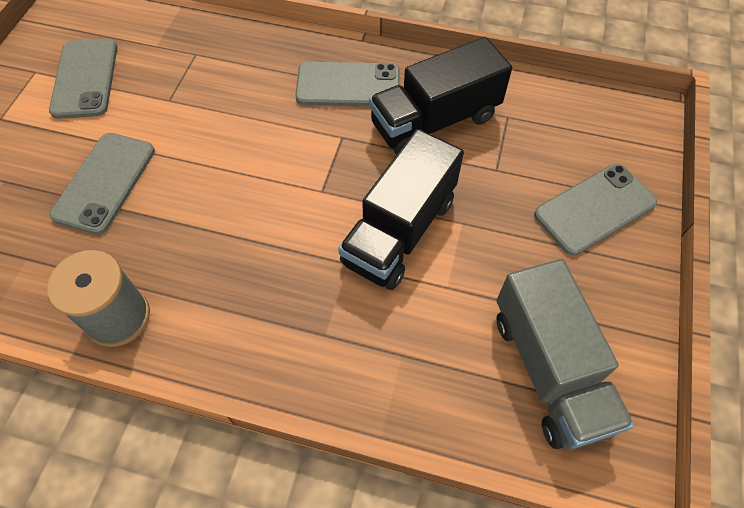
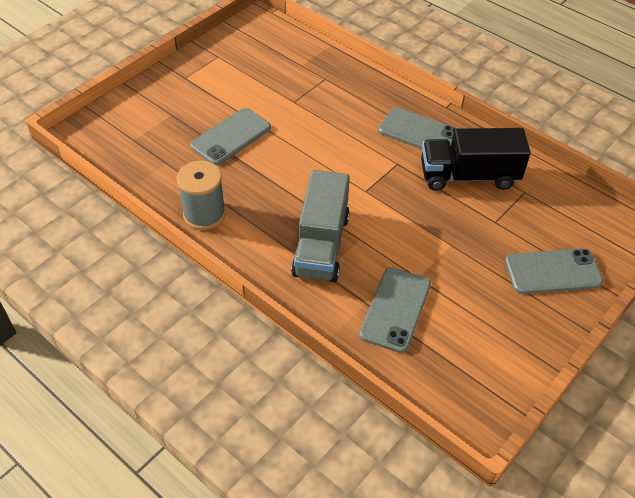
camera: 25 degrees right, 10 degrees down
(85, 78) = (247, 71): grey phone -> grey phone (395, 309)
(399, 231) = (404, 233): black truck -> none
(549, 370) = (459, 350): grey truck -> grey truck (321, 245)

